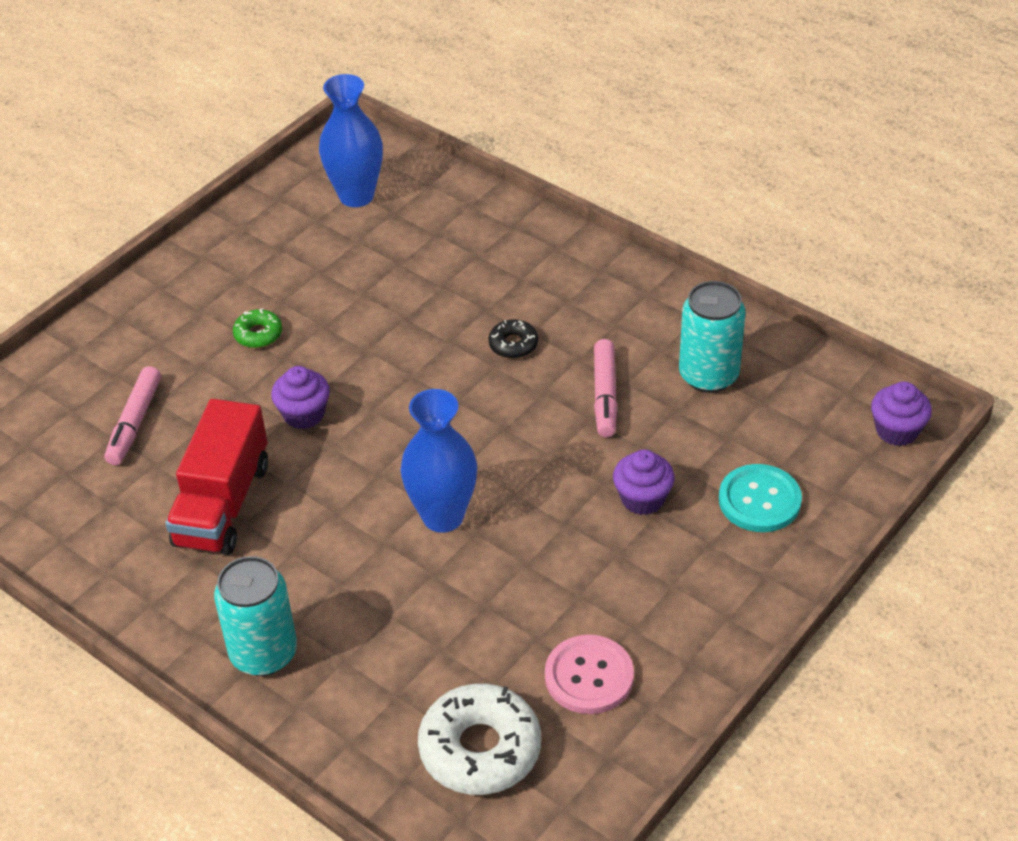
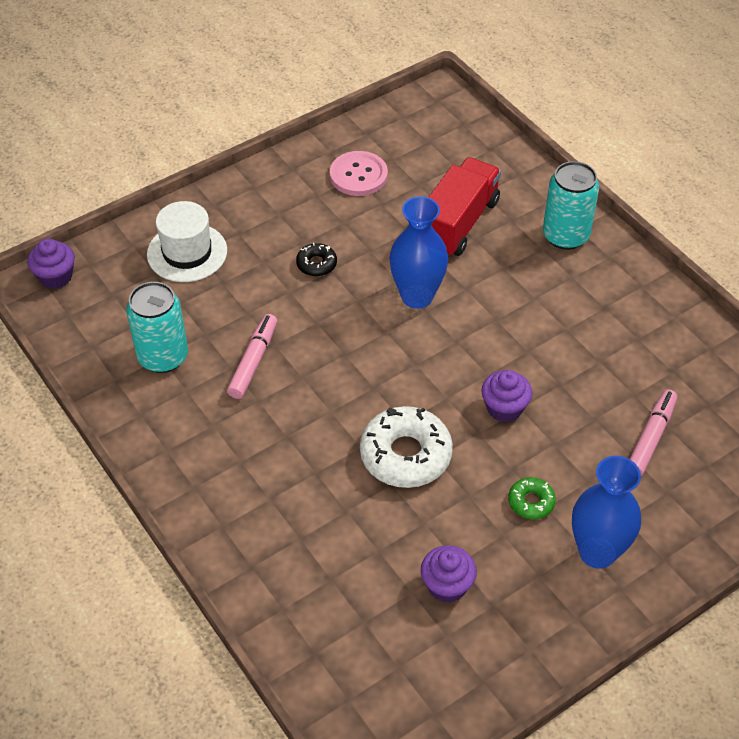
camera: 165 degrees left, 5 degrees up
(222, 504) = (582, 347): red truck -> red truck (458, 223)
(356, 196) = (397, 658): blue vase -> blue vase (597, 552)
(480, 749) = (440, 154): white donut -> white donut (405, 455)
(513, 344) = (307, 428): black donut -> black donut (316, 264)
(642, 499) = (268, 274): purple cupcake -> purple cupcake (447, 585)
(759, 500) = (187, 252): turquoise button -> white hat

